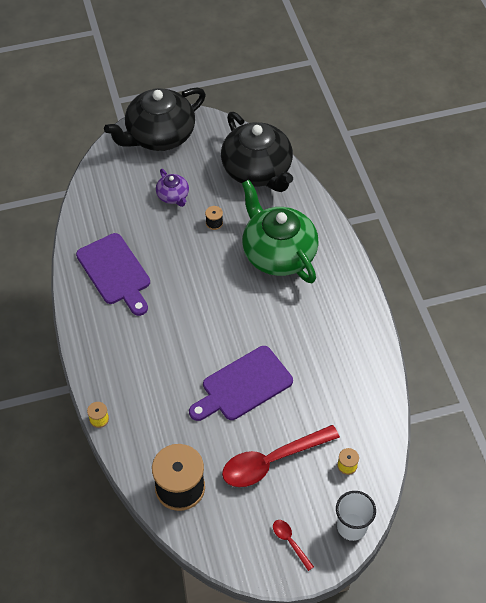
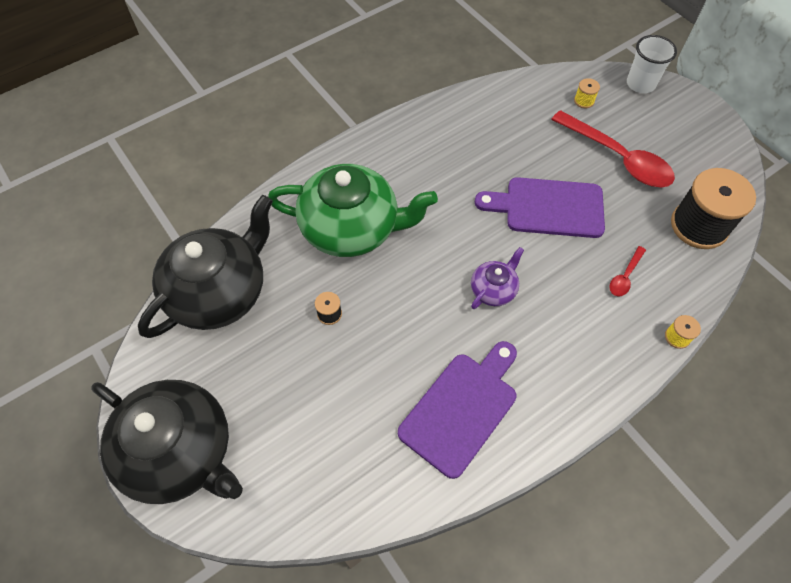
camera: 110 degrees left, 5 degrees up
(173, 196) = (298, 383): purple teapot -> purple teapot (493, 289)
(243, 385) = (548, 207): purple cutting board -> purple cutting board turned 150 degrees clockwise
(278, 253) = (352, 228): green teapot -> green teapot turned 120 degrees counterclockwise
(290, 542) = (687, 122): red spoon -> red spoon (625, 276)

